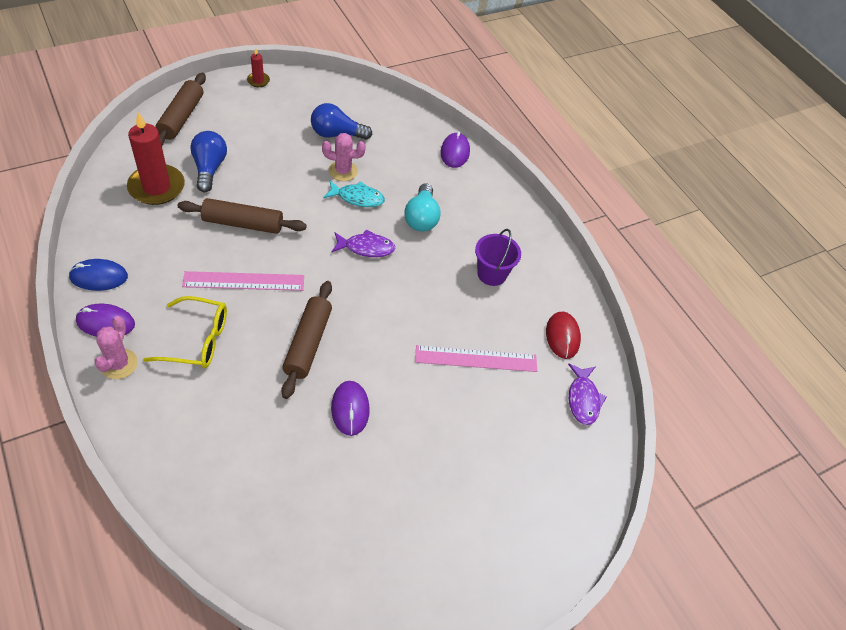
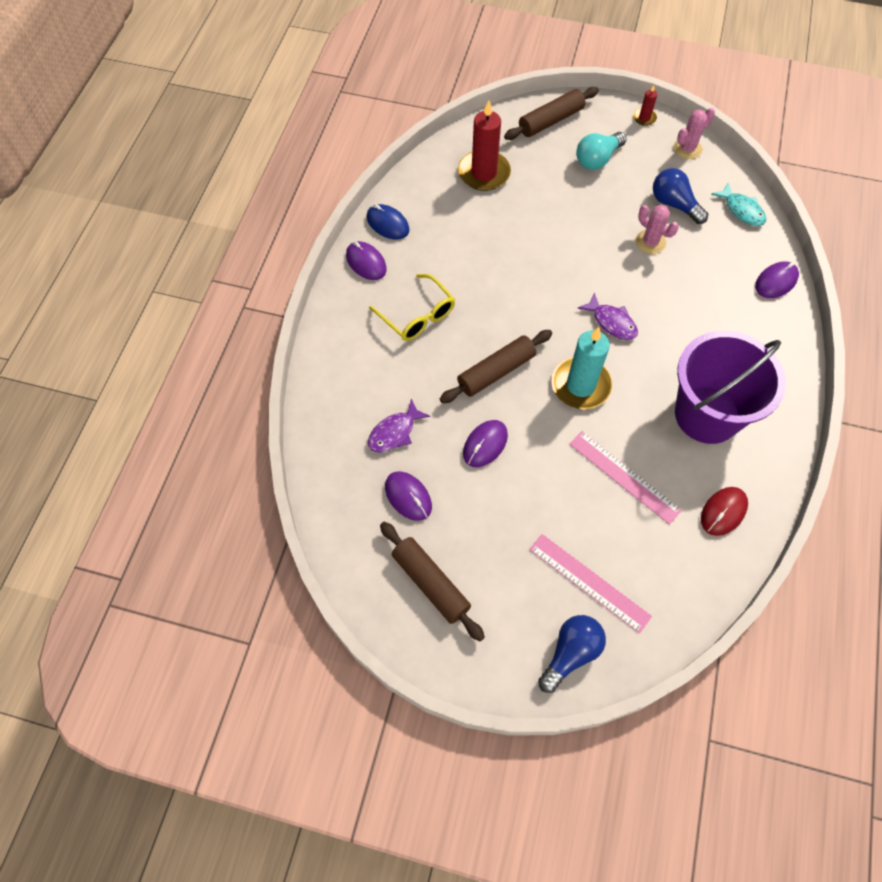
camera: 50 degrees right, 10 degrees up
(119, 364) = (351, 299): pink cactus -> pink cactus (687, 149)
(209, 168) = (537, 179): blue light bulb -> blue light bulb (571, 653)
(243, 223) = (526, 242): brown rolling pin -> brown rolling pin (430, 583)
(244, 281) = (488, 290): pink ruler -> pink ruler (589, 582)
(323, 501) = (408, 496): none -> purple mouse
(357, 198) = (642, 274): turquoise fish -> turquoise fish (742, 210)
(384, 311) = (580, 385): none -> turquoise candle
(421, 218) = (686, 325): turquoise light bulb -> turquoise light bulb (597, 159)
(491, 274) = (707, 414): purple bucket -> purple bucket, size x2.01
(583, 399) = (690, 577): purple fish -> purple fish (394, 432)

